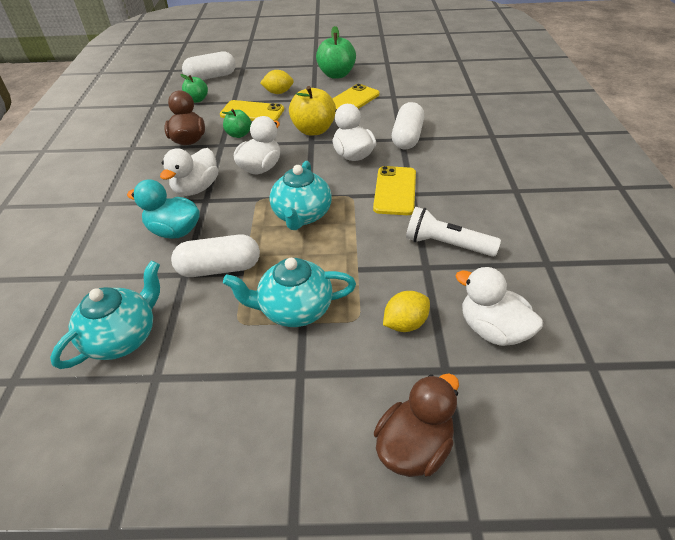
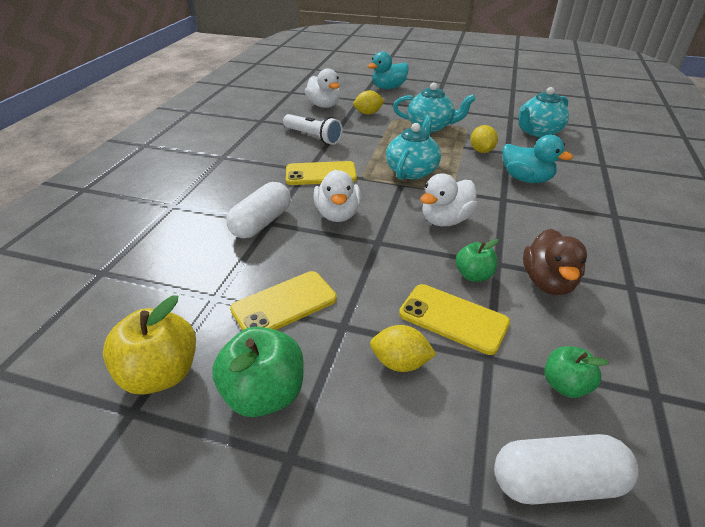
camera: 165 degrees left, 5 degrees down
(196, 188) = (516, 211): white duck -> none
(219, 268) = (481, 151): white capsule -> yellow lemon
(313, 130) = (368, 259): yellow apple -> yellow apple (161, 374)
(395, 191) = (321, 174): yellow phone -> yellow phone turned 60 degrees clockwise
(414, 446) = (388, 88): brown duck -> turquoise duck

